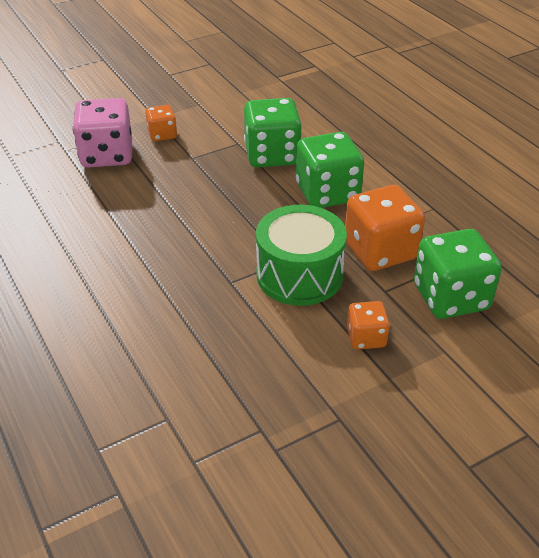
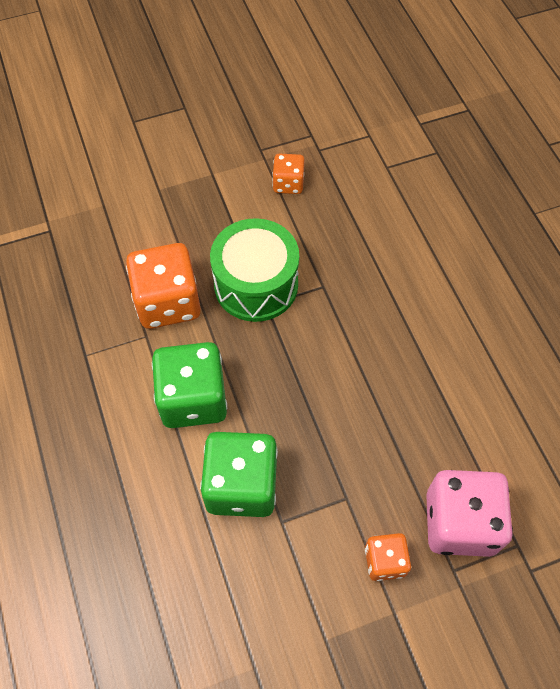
camera: 170 degrees left, 20 degrees up
(366, 338) = (217, 210): orange dice -> orange dice (288, 183)
(450, 297) = (127, 239): green dice -> none

